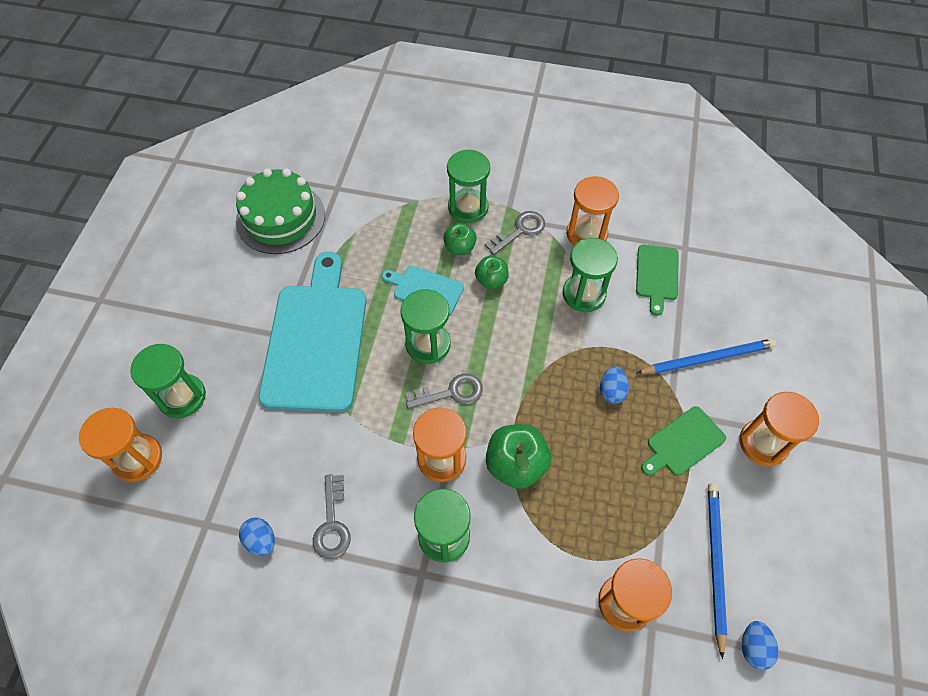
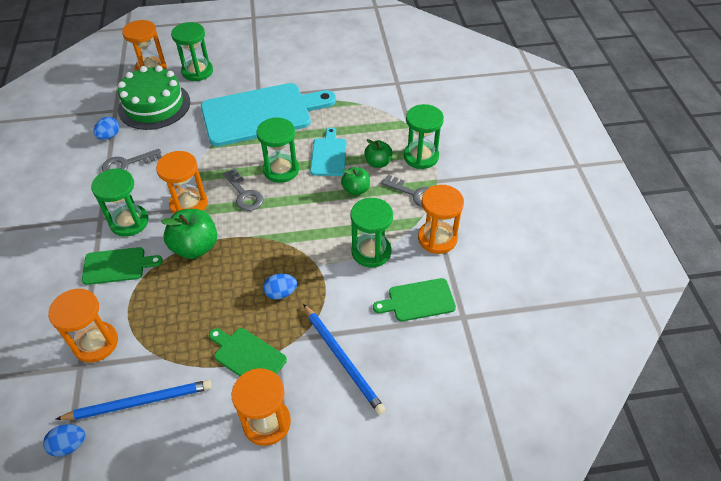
camera: 70 degrees right, 10 degrees down
(280, 218) = (354, 65): green cake -> green cake (154, 105)
(513, 561) = (117, 266): none -> green cutting board

